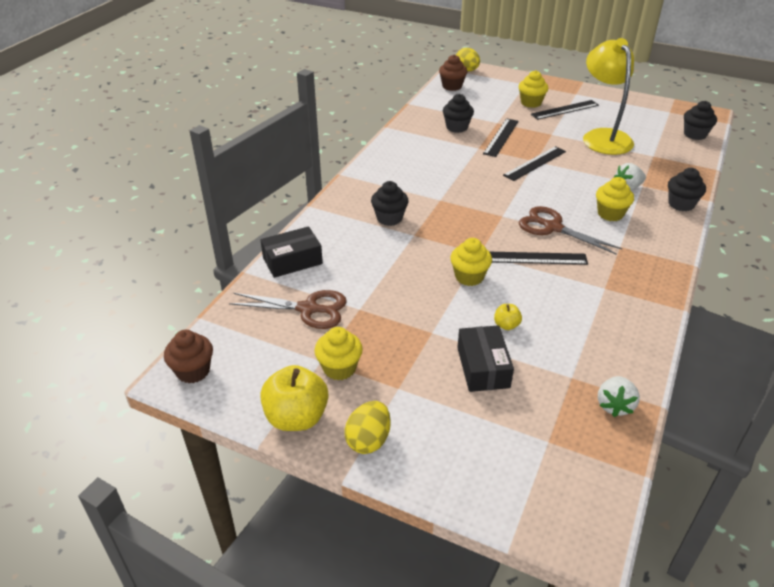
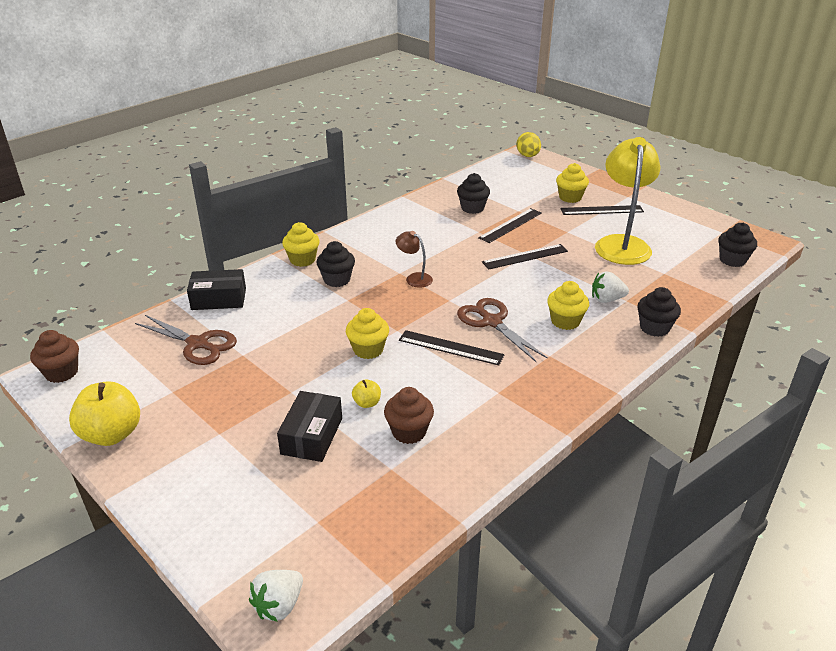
camera: 20 degrees right, 5 degrees down
(339, 368) = (182, 402): yellow cupcake -> yellow cupcake (302, 260)
(368, 440) = (155, 471): yellow egg -> none
(452, 86) = (500, 169): brown cupcake -> brown cupcake (409, 432)
(457, 202) = (414, 278): none -> brown lamp
(614, 405) = (412, 507): white strawberry -> white strawberry (279, 605)

